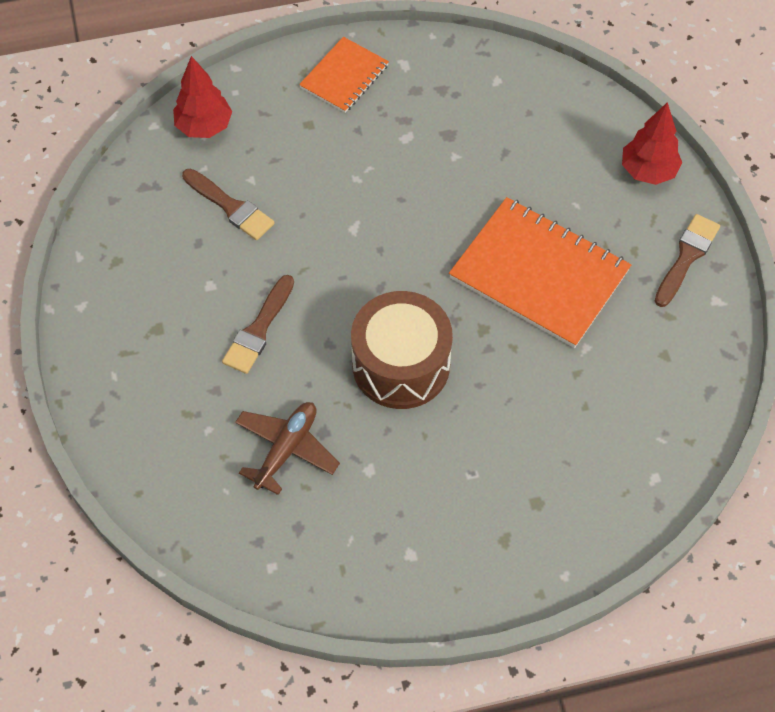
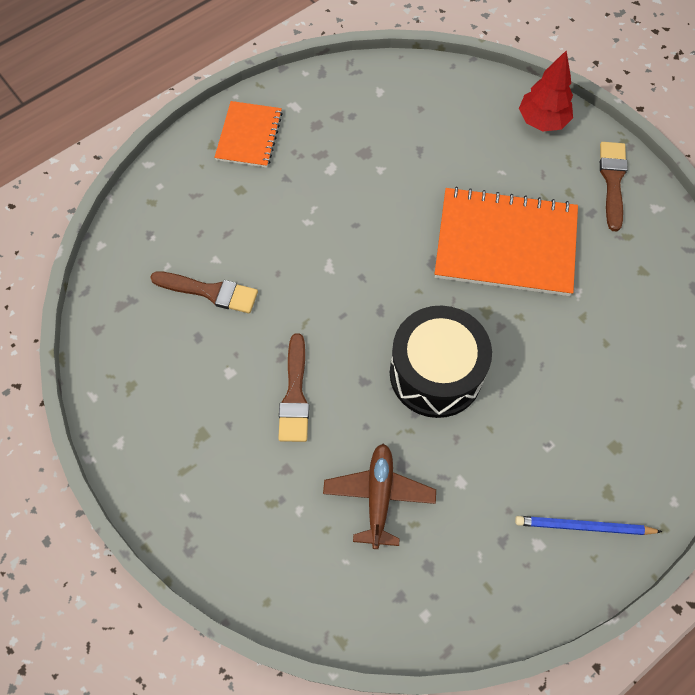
camera: 25 degrees left, 5 degrees up
(204, 127) = (148, 228): red tree -> none
(401, 365) = (436, 373): brown drum -> black drum
(463, 558) = (583, 527): none -> blue pencil

